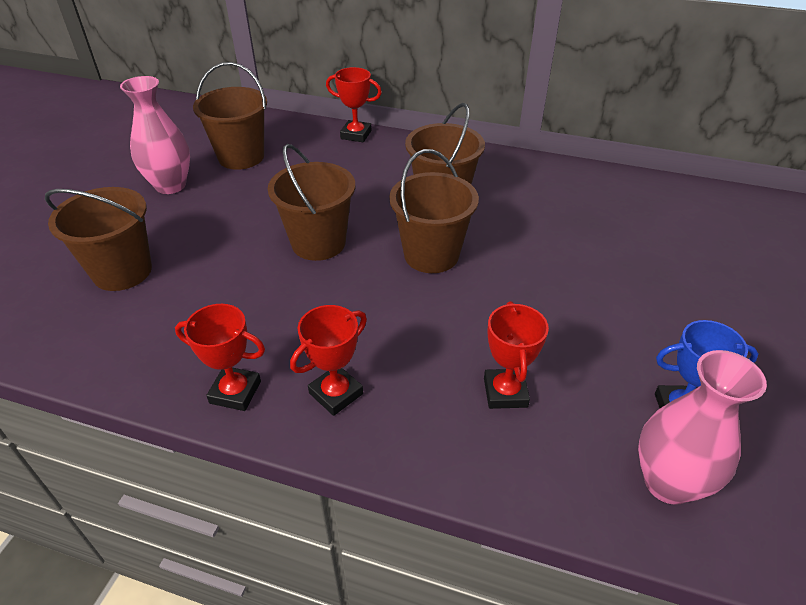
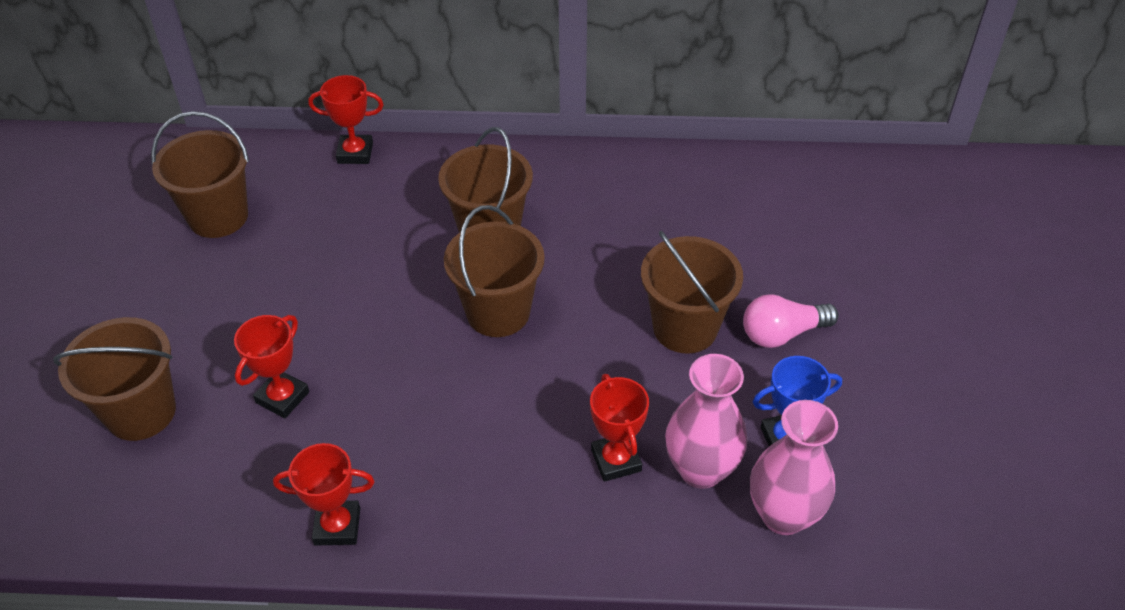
camera: 15 degrees left, 5 degrees up
(170, 185) = (144, 278): pink vase -> pink vase (701, 470)
(318, 243) = (362, 323): brown bucket -> brown bucket (685, 328)
(336, 393) = (444, 502): red trophy -> red trophy (282, 397)
(687, 318) = (782, 333): none -> pink light bulb

